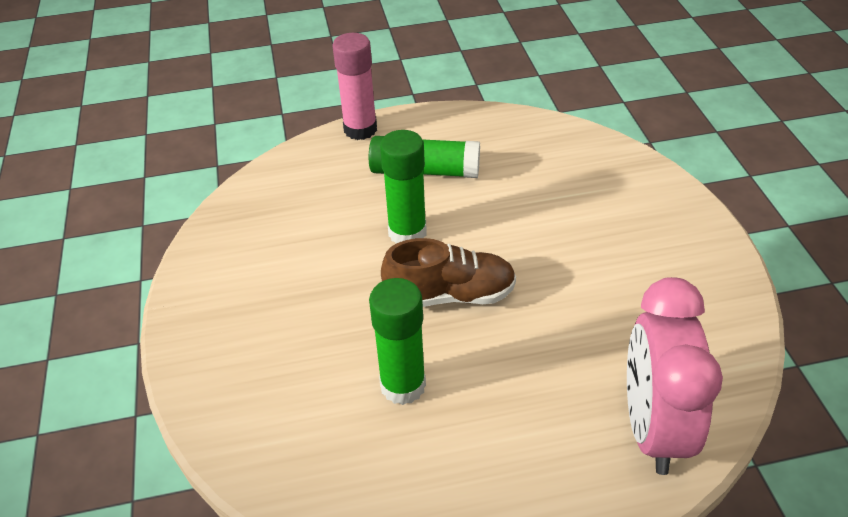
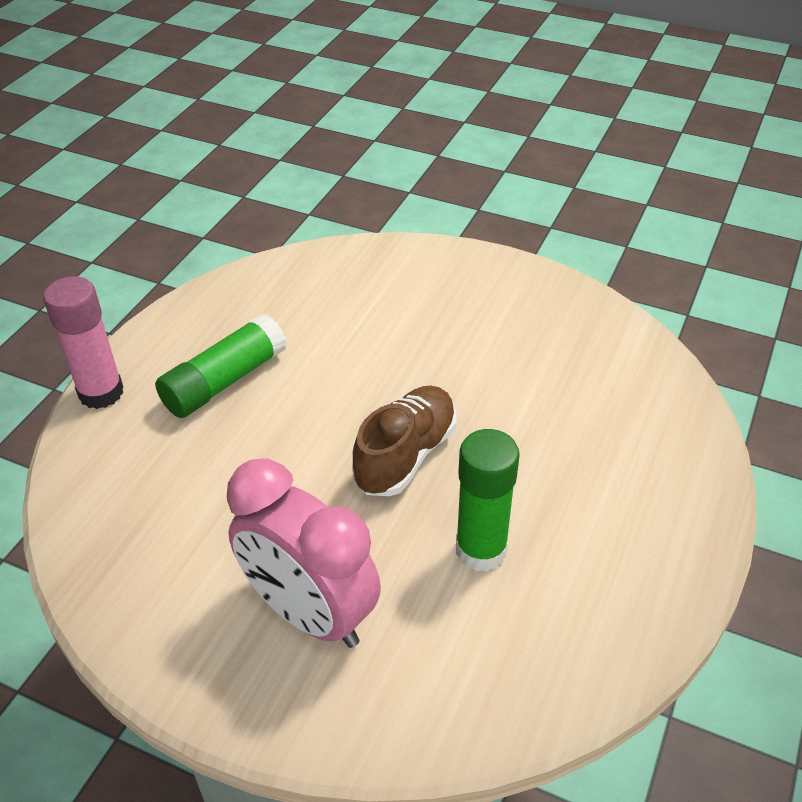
camera: 55 degrees left, 0 degrees up
(407, 233) = (294, 440): green glue stick -> none
(653, 428) = (657, 418): pink clock -> pink clock (310, 613)

